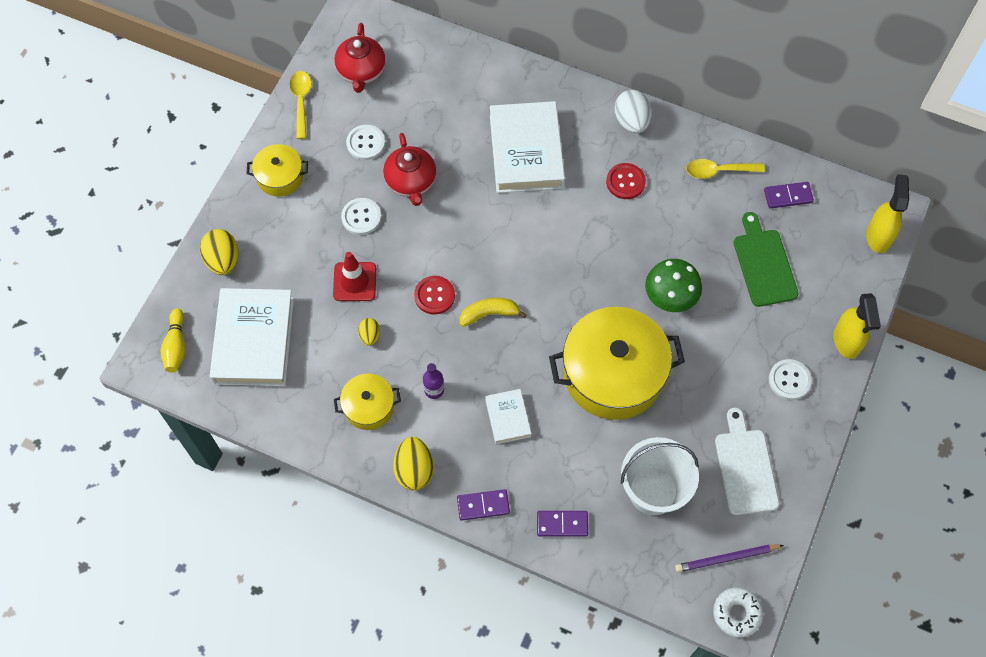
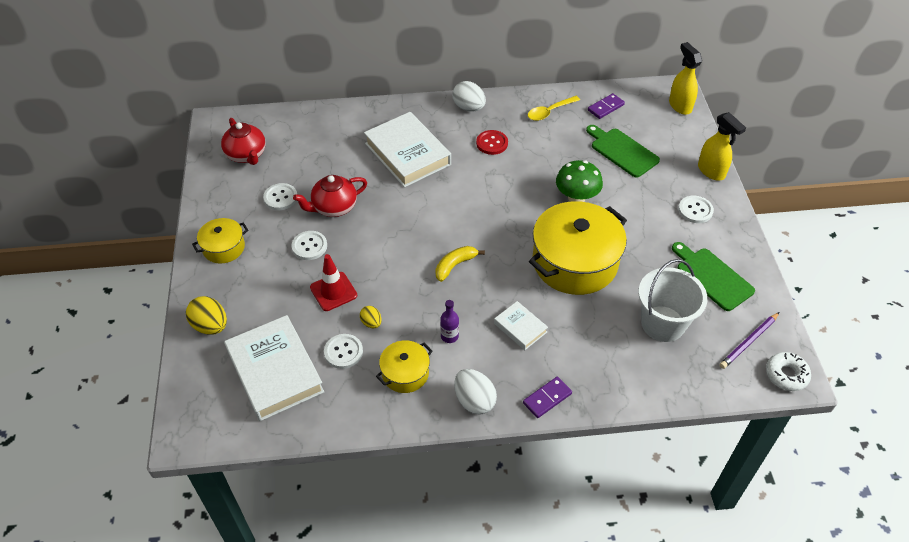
camera: 30 degrees left, 15 degrees down
(176, 346) = (207, 408): yellow bowling pin -> none
(301, 101) = (209, 192): yellow spoon -> none
(326, 353) = (343, 352): none -> white button
(411, 182) = (334, 207): red teapot -> red teapot turned 105 degrees clockwise
(414, 470) = (474, 401): yellow egg -> white egg
(434, 296) = (404, 272): red button -> none
(562, 524) = (616, 380): purple domino -> none
(745, 467) = (712, 277): white cutting board -> green cutting board

